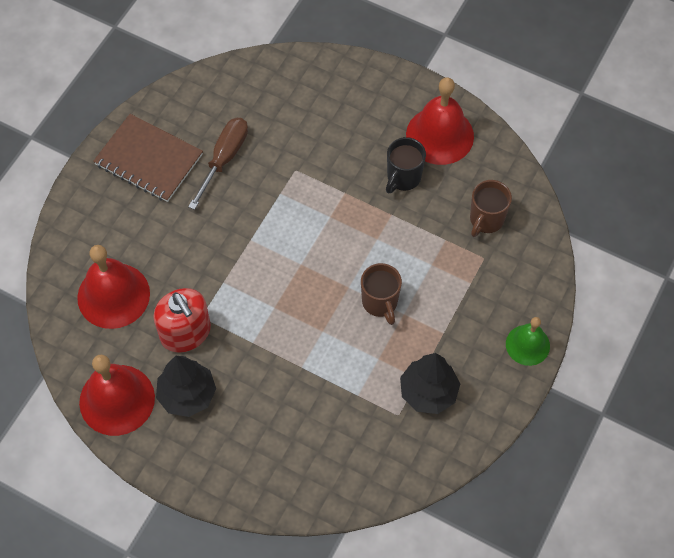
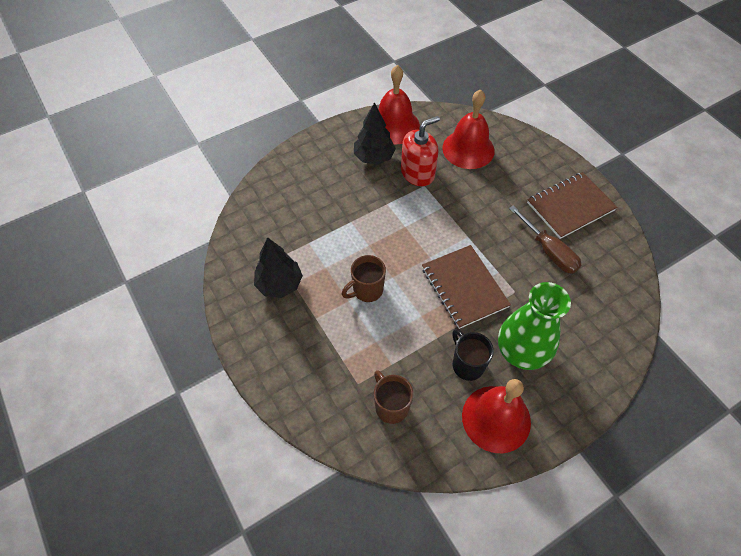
camera: 120 degrees right, 5 degrees down
(185, 332) = (417, 173): red soap dispenser -> red soap dispenser turned 150 degrees clockwise
(318, 216) = (464, 287): none -> brown notebook
(360, 140) = (521, 351): none -> green vase
(380, 303) = (367, 290): brown mug -> brown mug turned 45 degrees counterclockwise
(527, 345) = (266, 371): green bell -> none

